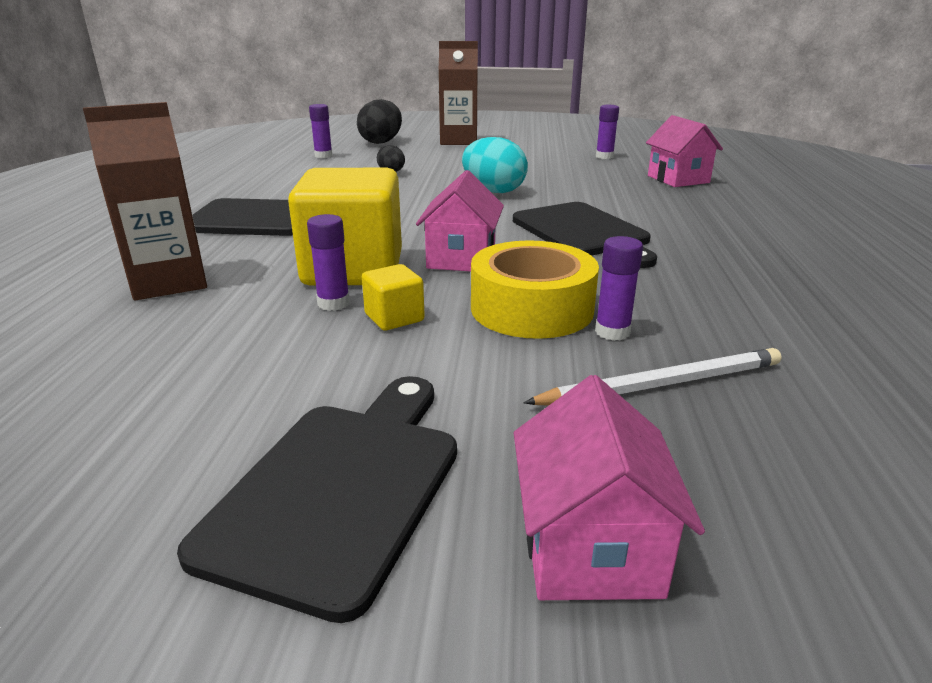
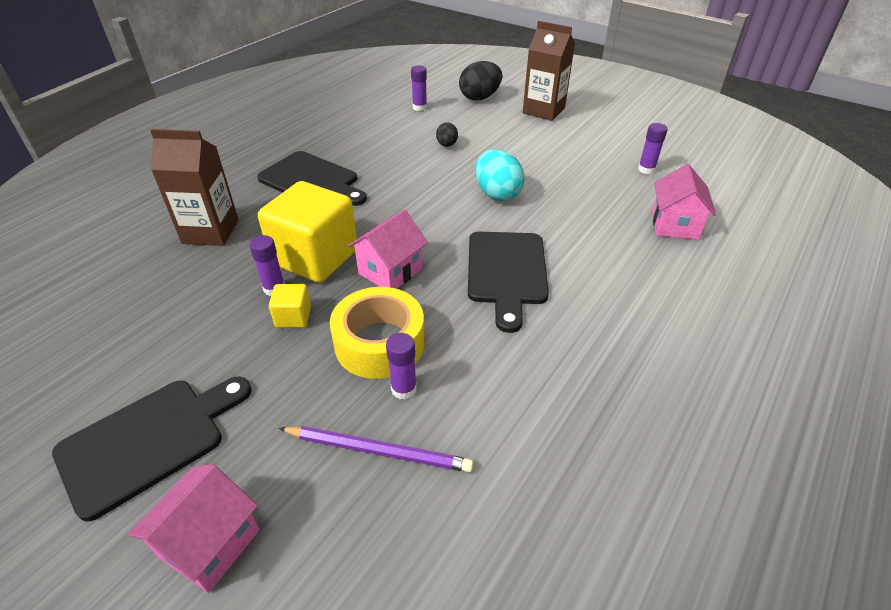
camera: 30 degrees right, 15 degrees up
(662, 384) = (378, 451): white pencil -> purple pencil

